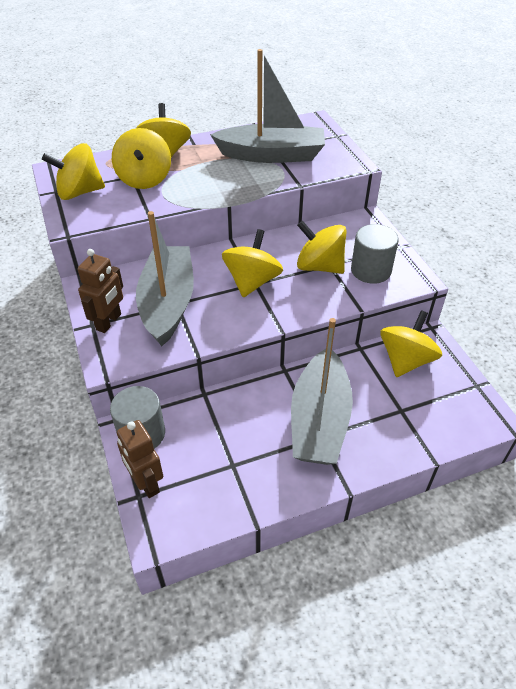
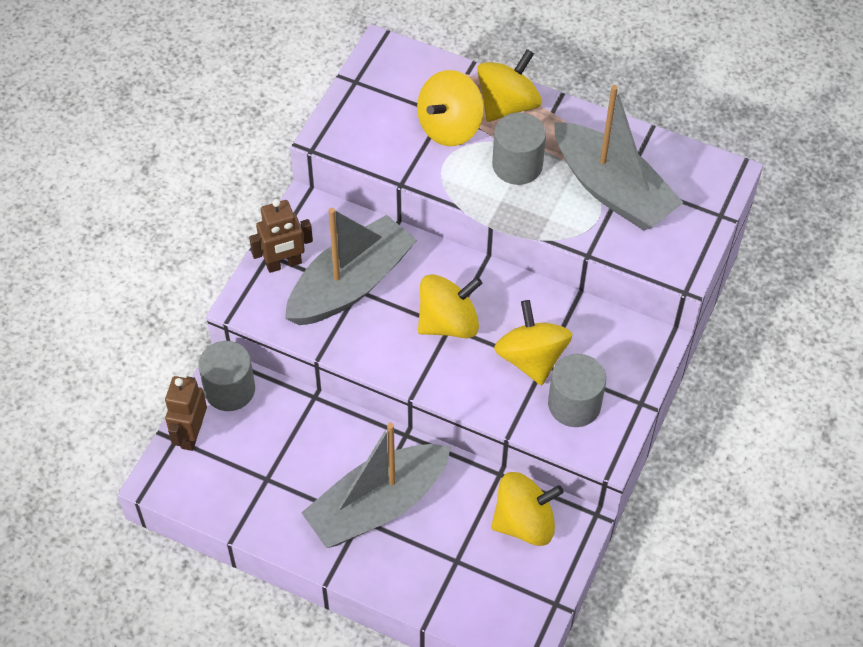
camera: 45 degrees right, 10 degrees up
(79, 192) = (374, 99): yellow spinning top -> none
(207, 173) = (517, 165): none -> grey cylinder

